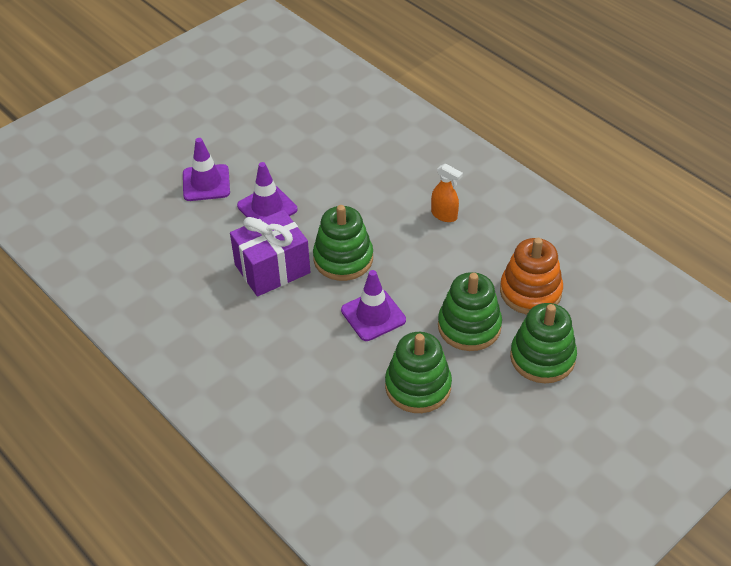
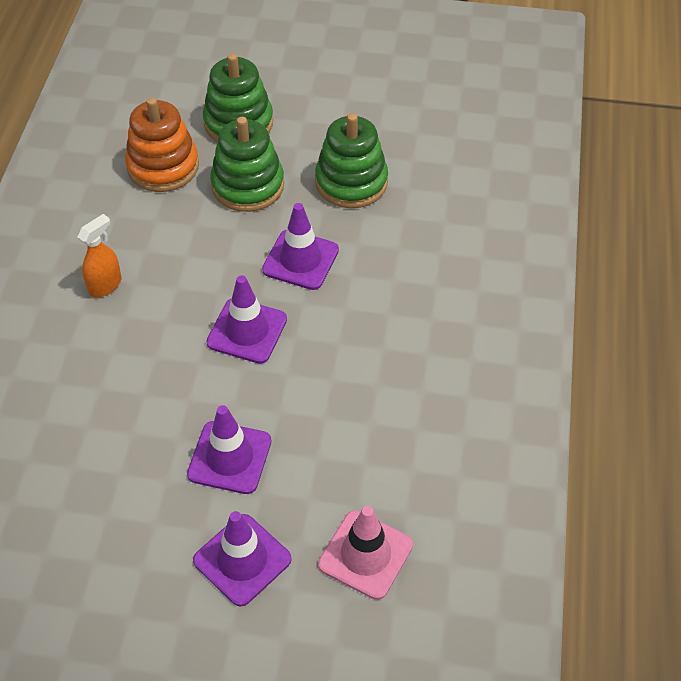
camera: 130 degrees left, 5 degrees up
(154, 227) = (365, 555): none -> pink traffic cone
(272, 269) = (318, 383): purple gift -> none
(343, 259) = (247, 331): green stacking toy -> purple traffic cone
(444, 215) = (105, 285): orange spray bottle -> orange spray bottle turned 45 degrees clockwise

